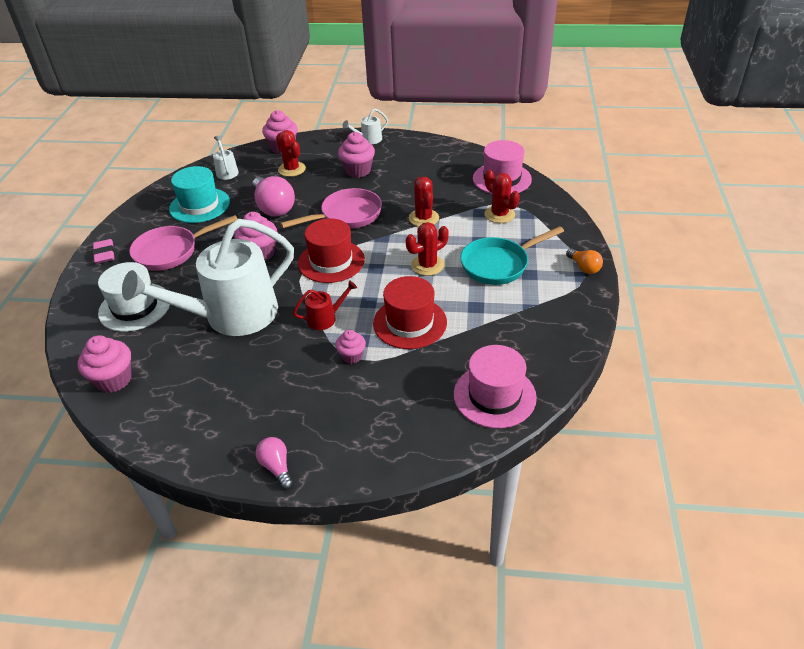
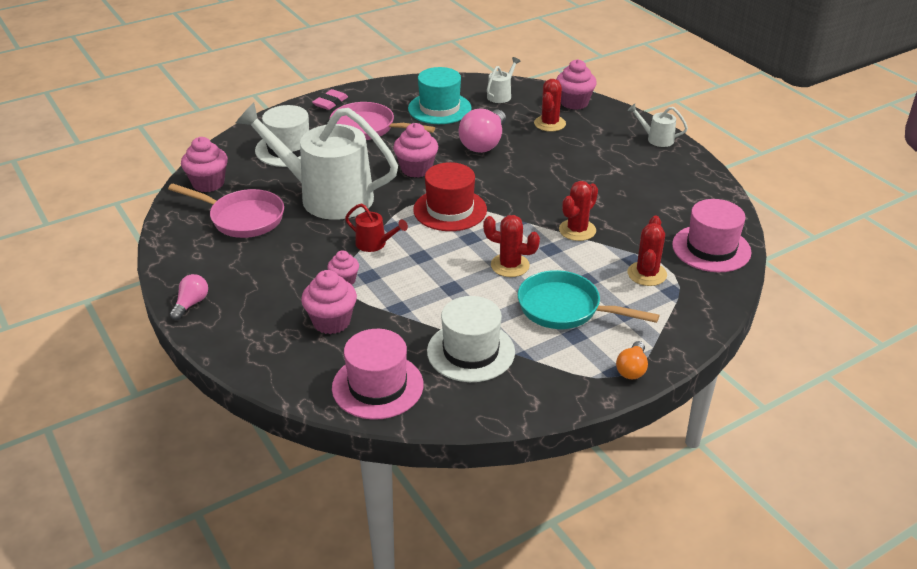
camera: 50 degrees right, 5 degrees down
(347, 215) = (523, 186): pink pan -> pink pan (242, 218)
(358, 171) = (598, 158): pink cupcake -> pink cupcake (331, 322)
(410, 323) = (419, 292): red hat -> none
(501, 329) = (471, 351): none -> white hat

